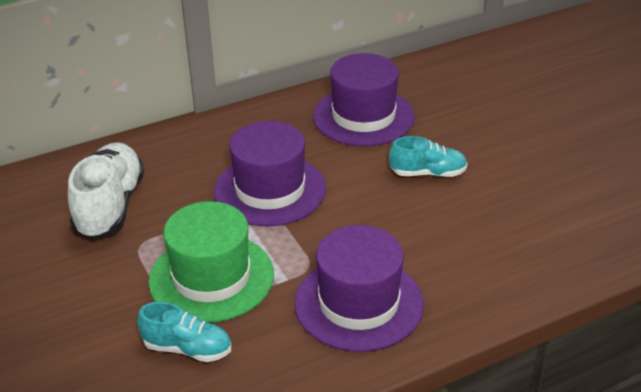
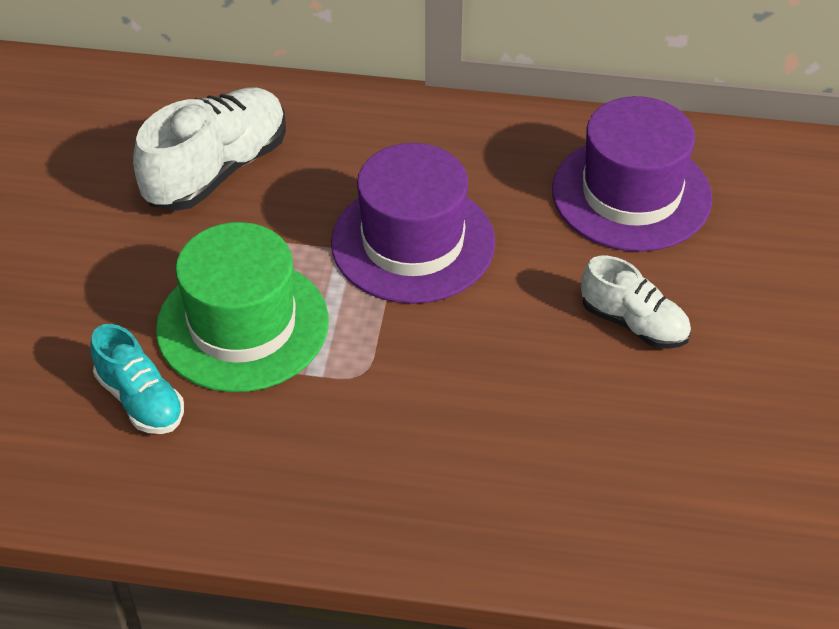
camera: 35 degrees right, 10 degrees up
(358, 303) = (372, 455): purple hat -> none
(428, 173) = (634, 323): turquoise shoe -> white shoe

